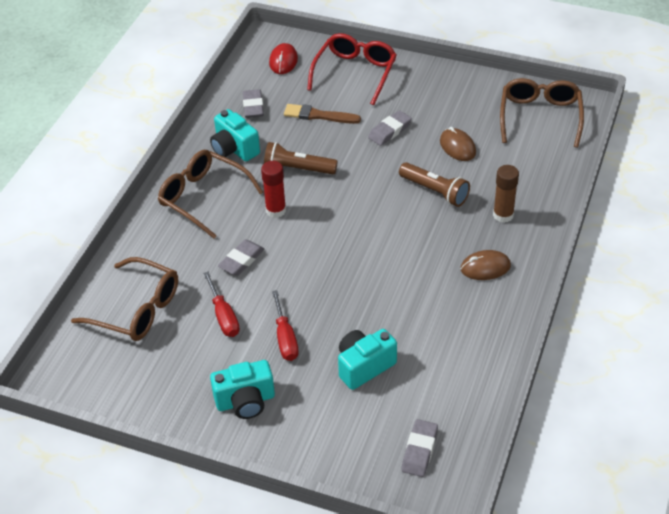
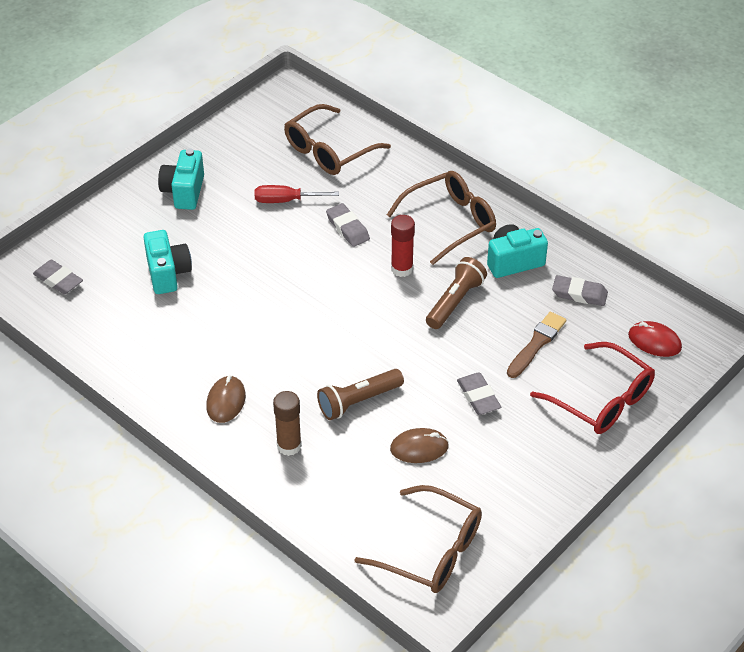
camera: 110 degrees right, 0 degrees up
(285, 338) = (235, 232): red screwdriver -> none

